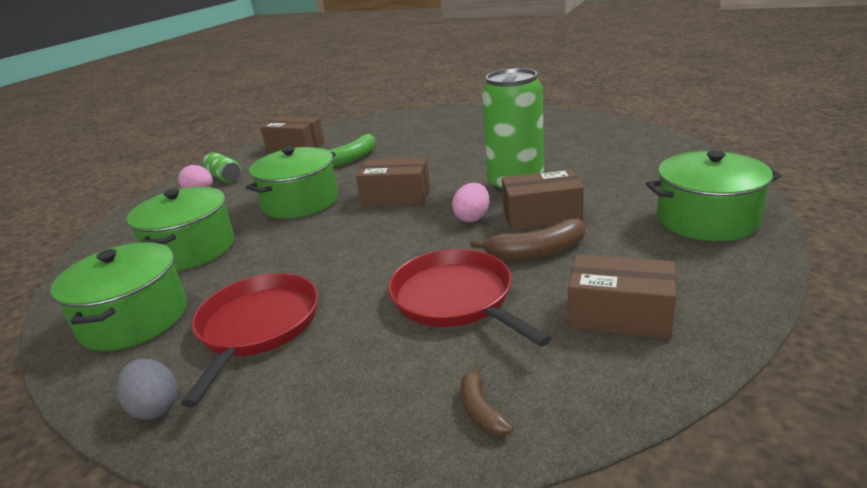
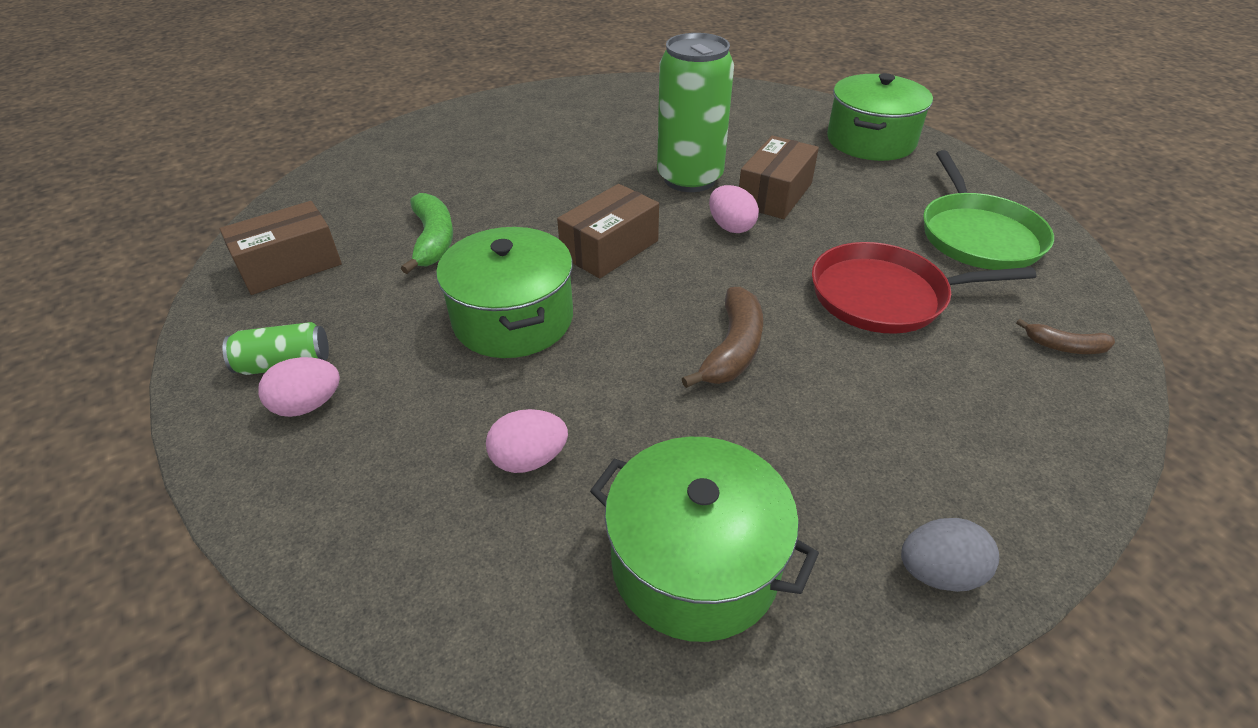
camera: 60 degrees left, 15 degrees up
(191, 249) = (529, 459): green pot -> pink egg
(257, 327) = (823, 444): red pan -> none
(536, 252) = (842, 225): brown banana -> brown banana (733, 349)
(620, 315) = (978, 235): brown box -> green pan

